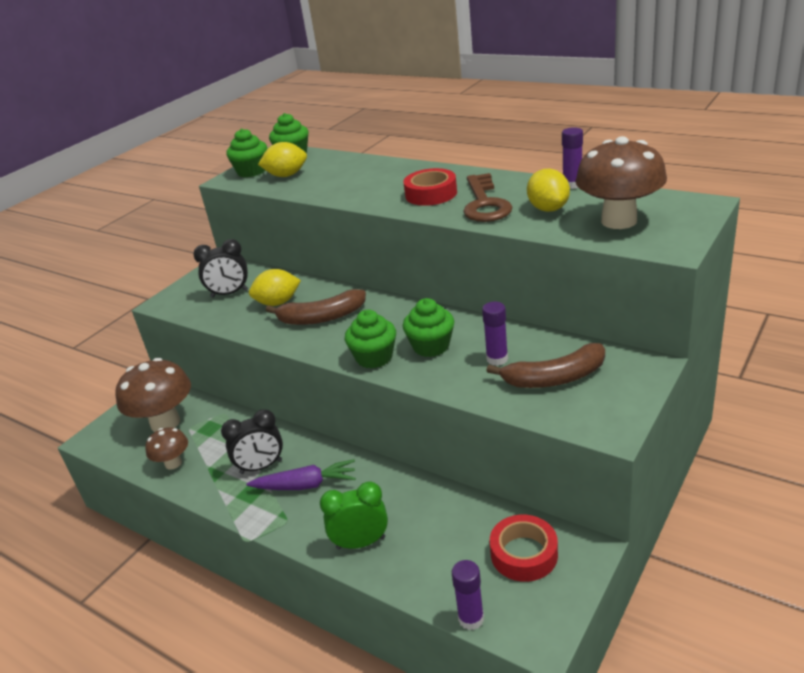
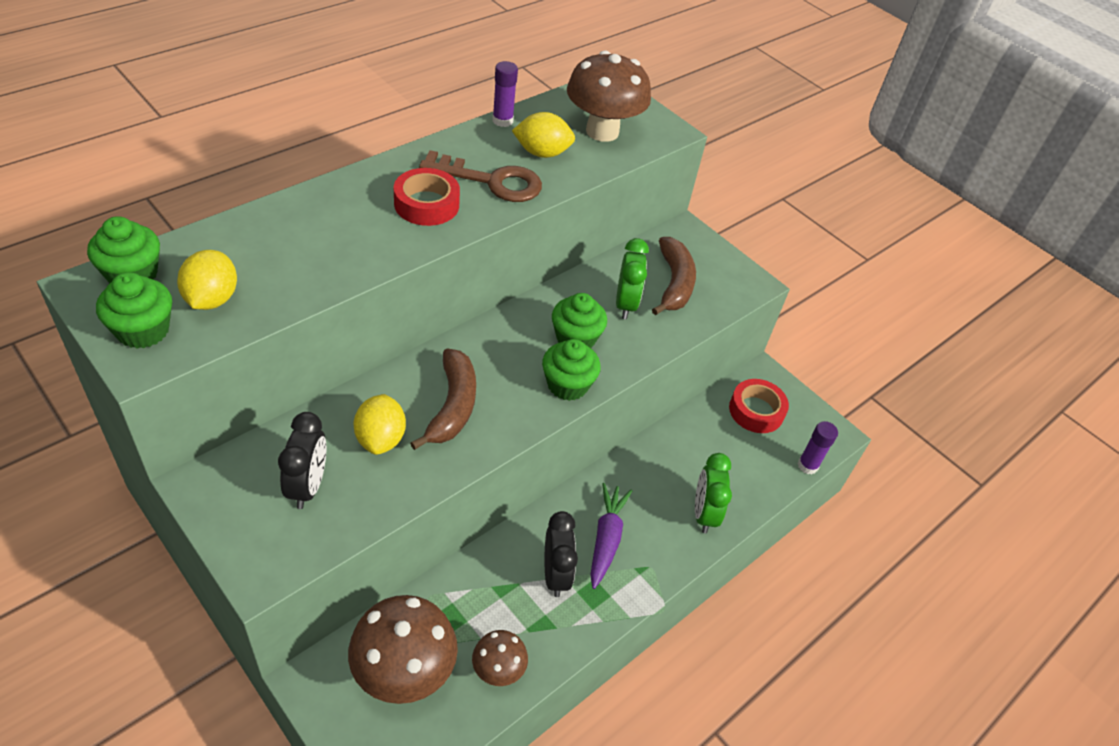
camera: 85 degrees left, 15 degrees up
(497, 359) = (625, 304): purple glue stick -> green clock

